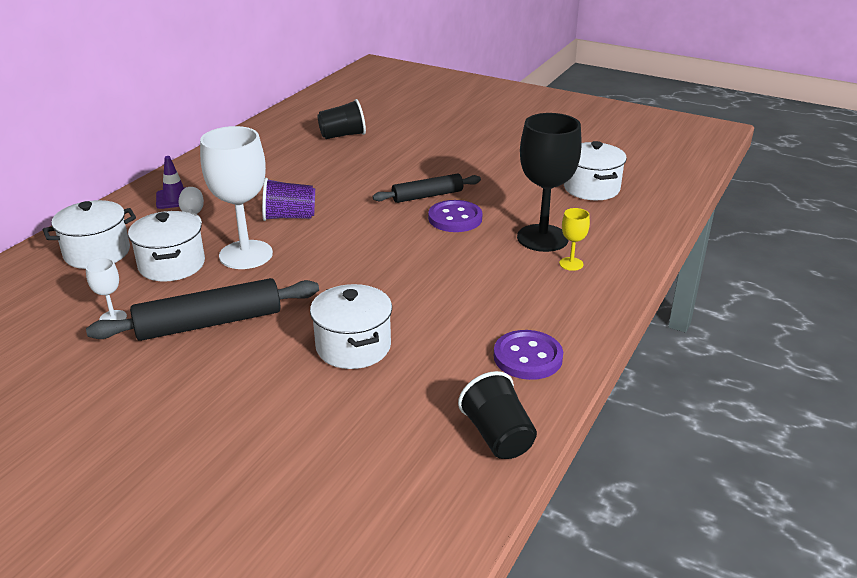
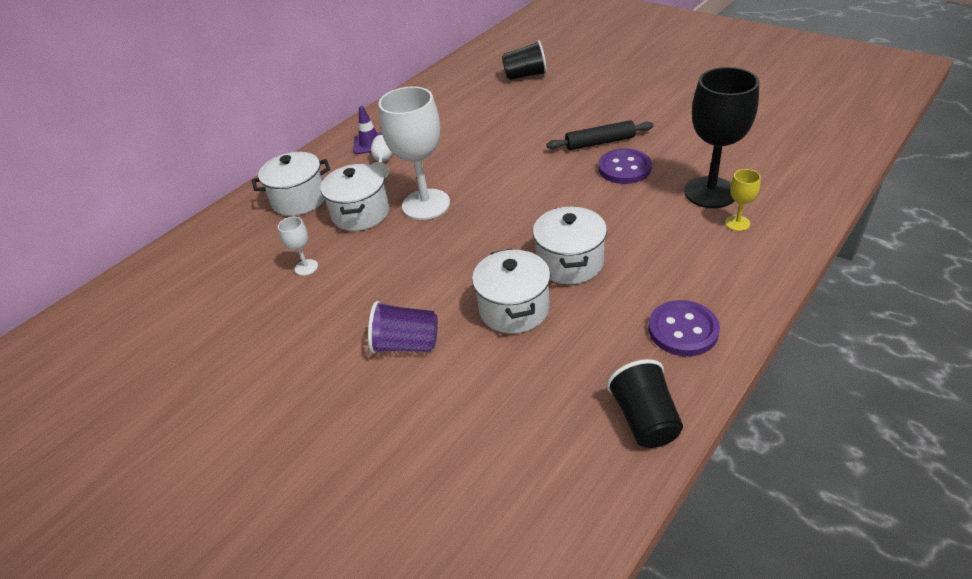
camera: 15 degrees right, 10 degrees up
(209, 323) = (387, 276): black rolling pin -> none
(289, 217) = (468, 164): purple cup -> purple cup (406, 344)
(591, 188) = (766, 135): white pot -> white pot (570, 263)

